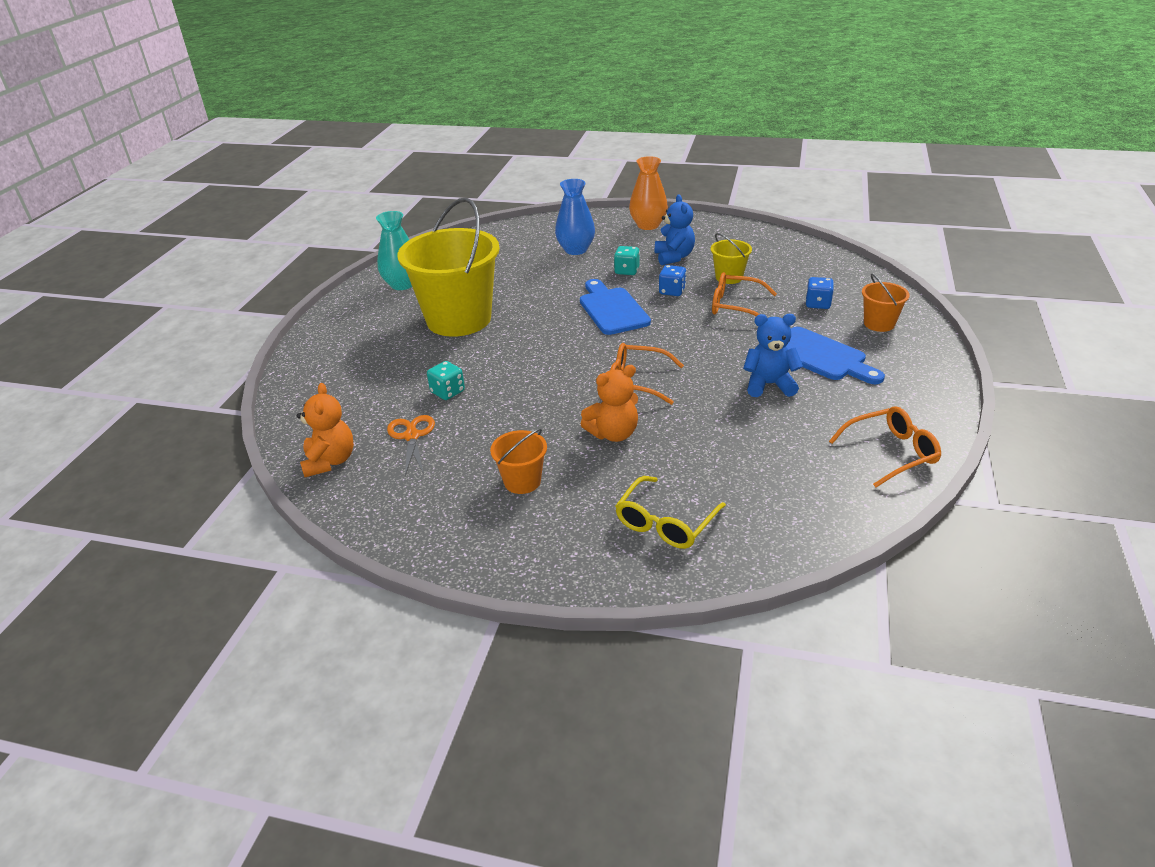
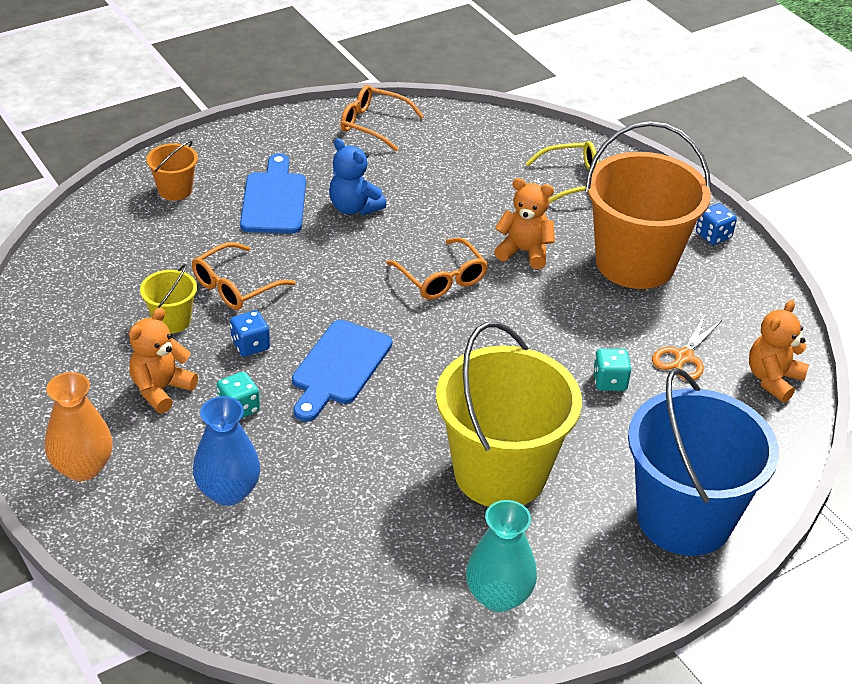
camera: 140 degrees left, 5 degrees up
(332, 356) = (684, 518): none -> blue bucket
(522, 481) = (635, 263): orange bucket -> orange bucket, size x2.28
(674, 257) = (161, 389): blue teddy bear -> orange teddy bear
(735, 306) = (235, 286): orange glasses -> orange glasses turned 75 degrees clockwise
(817, 304) = (172, 238): blue dice -> blue dice (713, 235)

